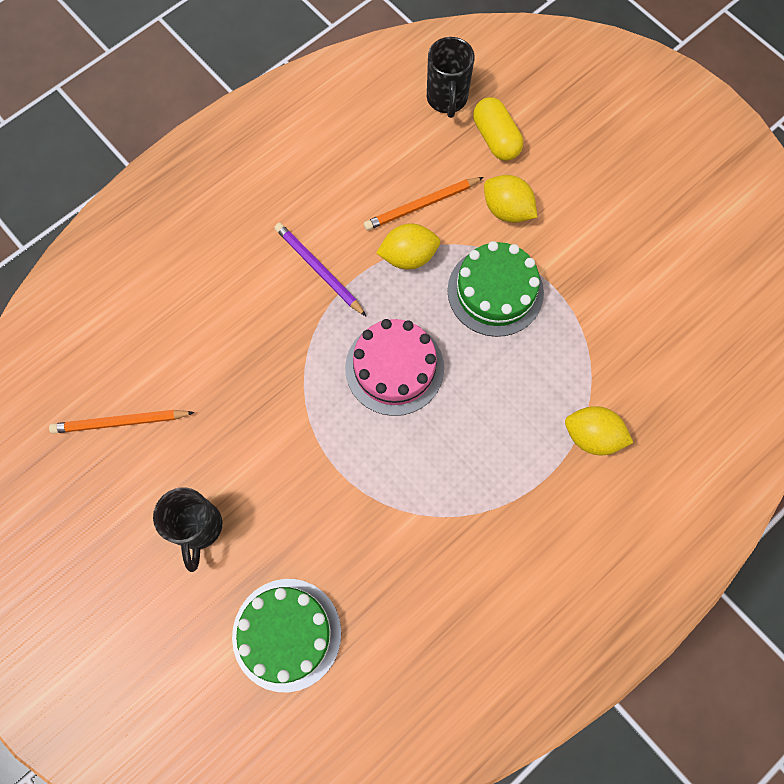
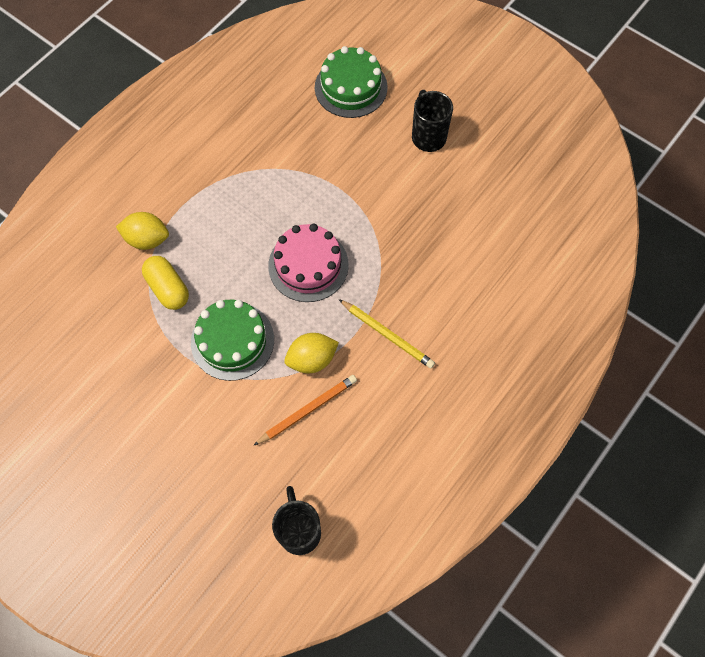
camera: 170 degrees right, 5 degrees down
(121, 422) = (508, 194): orange pencil -> none
(319, 270) = (387, 335): purple pencil -> yellow pencil
(496, 138) = (245, 493): yellow capsule -> yellow capsule (168, 288)
(507, 210) = (228, 419): yellow lemon -> none

